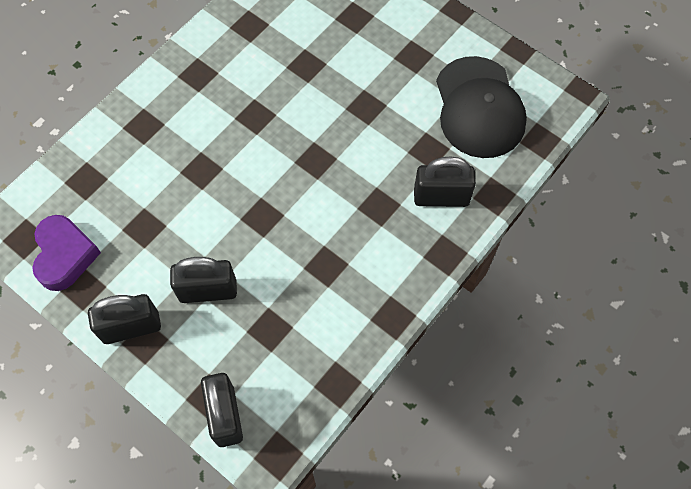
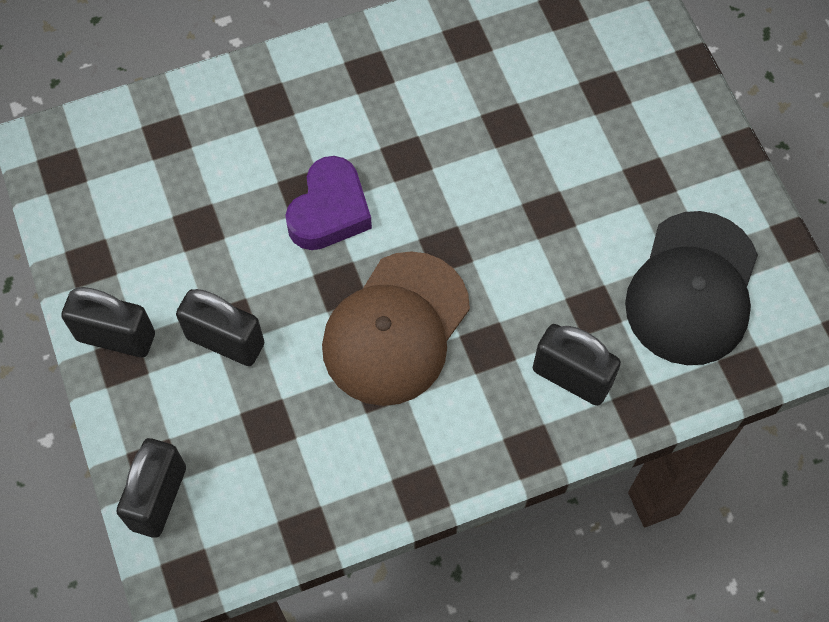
camera: 30 degrees right, 0 degrees up
(65, 255) = (93, 213): purple heart -> purple heart (329, 211)
(314, 225) = (395, 329): none -> brown cap

